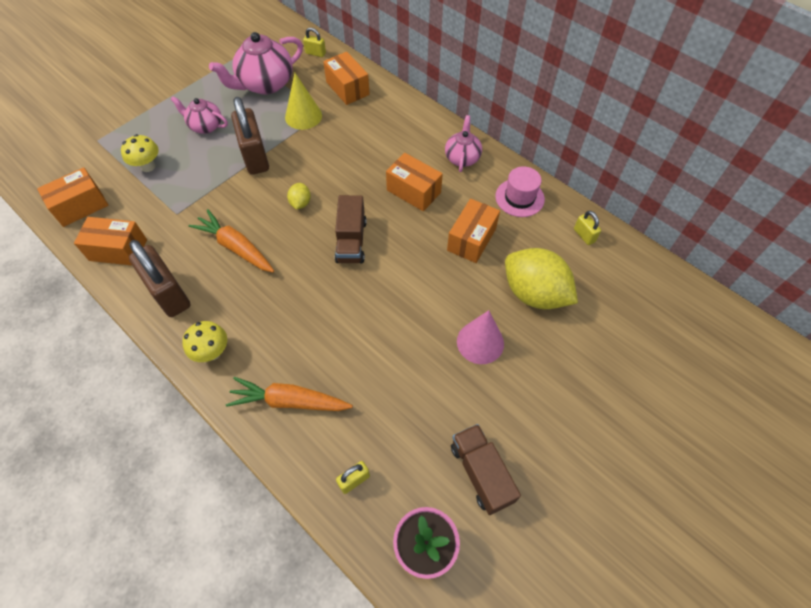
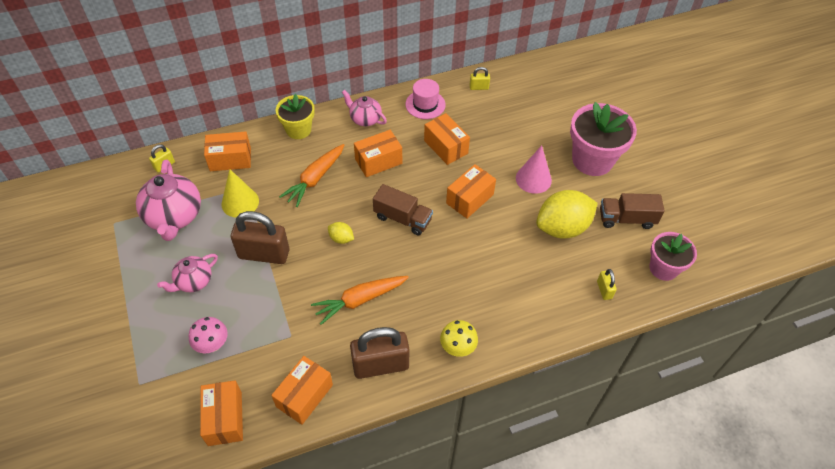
camera: 65 degrees left, 5 degrees down
(148, 166) = (212, 345): yellow mushroom -> pink mushroom
(289, 401) = (526, 308): orange carrot -> orange carrot (315, 179)
(412, 289) = (470, 199): none -> orange box
(413, 116) = (298, 130): none -> yellow flower pot
(534, 293) = (510, 134): yellow lemon -> yellow lemon (562, 228)
(554, 398) = (592, 160): none -> pink flower pot

